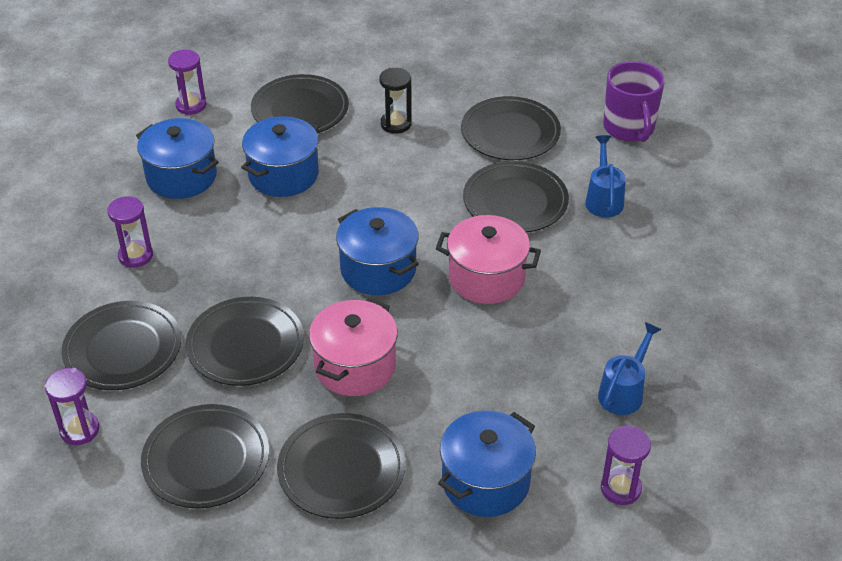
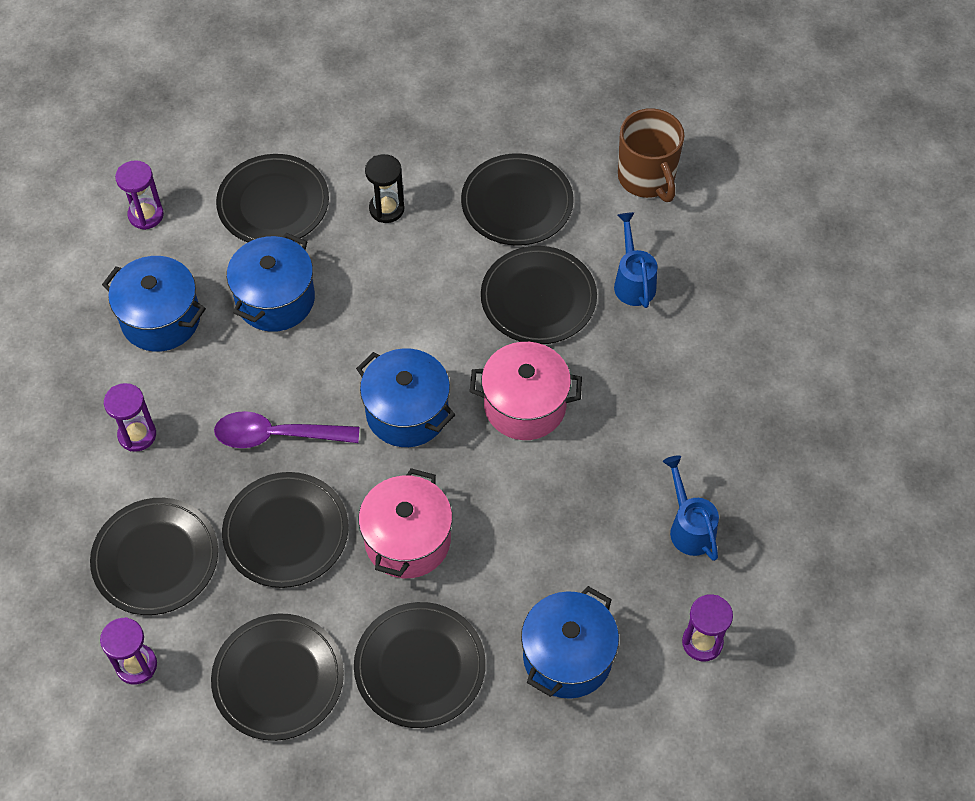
camera: 10 degrees left, 15 degrees up
(257, 272) = (277, 436): none -> purple spoon
(624, 392) = (689, 527): blue watering can -> blue watering can turned 45 degrees counterclockwise
(629, 128) = (647, 178): purple mug -> brown mug

